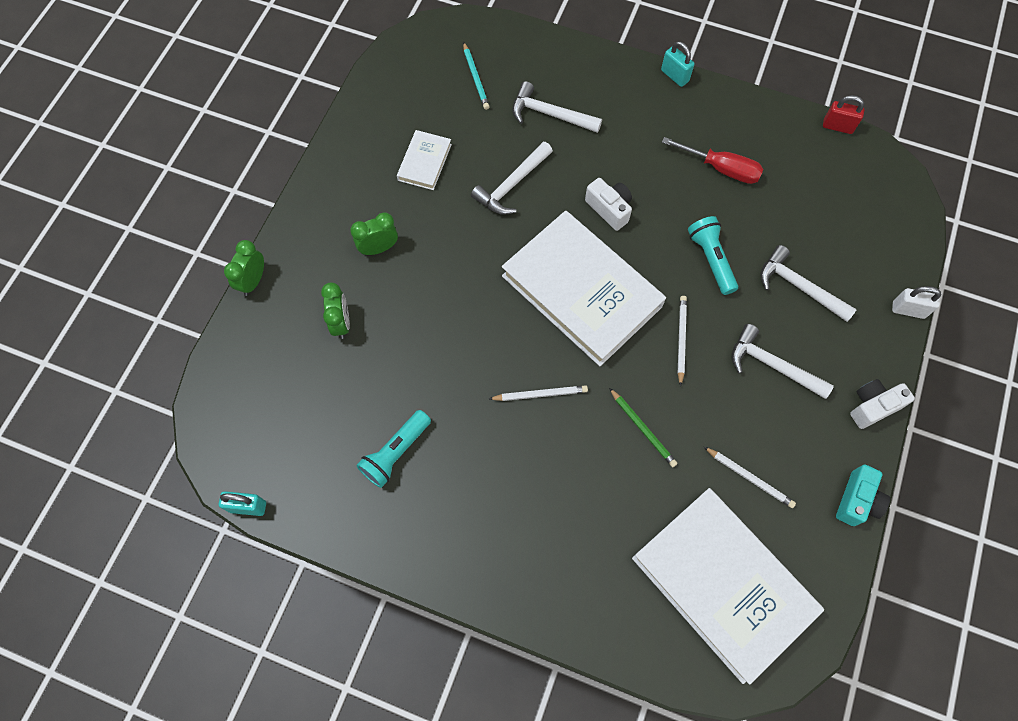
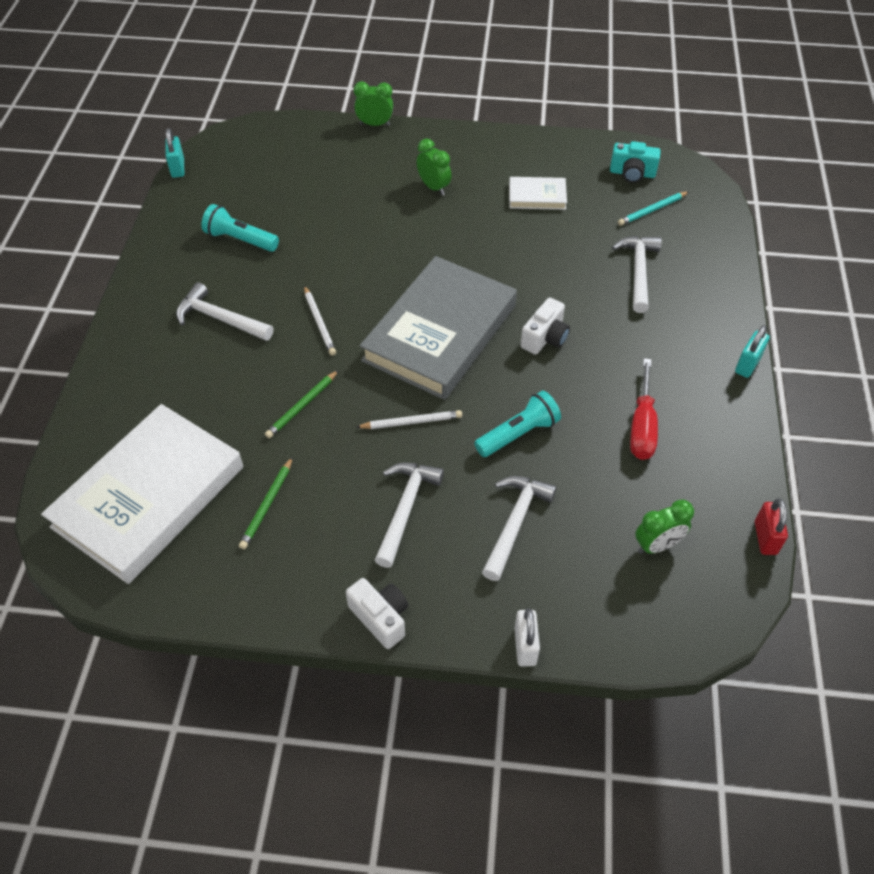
camera: 75 degrees right, 15 degrees down
(341, 323) = (352, 181): green clock -> green clock (657, 545)
(511, 185) = (539, 260): white hammer -> white hammer (220, 319)
(581, 291) = (440, 333): white book -> grey book
(749, 478) = (267, 505): white pencil -> green pencil
(857, 500) = (260, 612): turquoise camera -> turquoise camera (632, 173)

